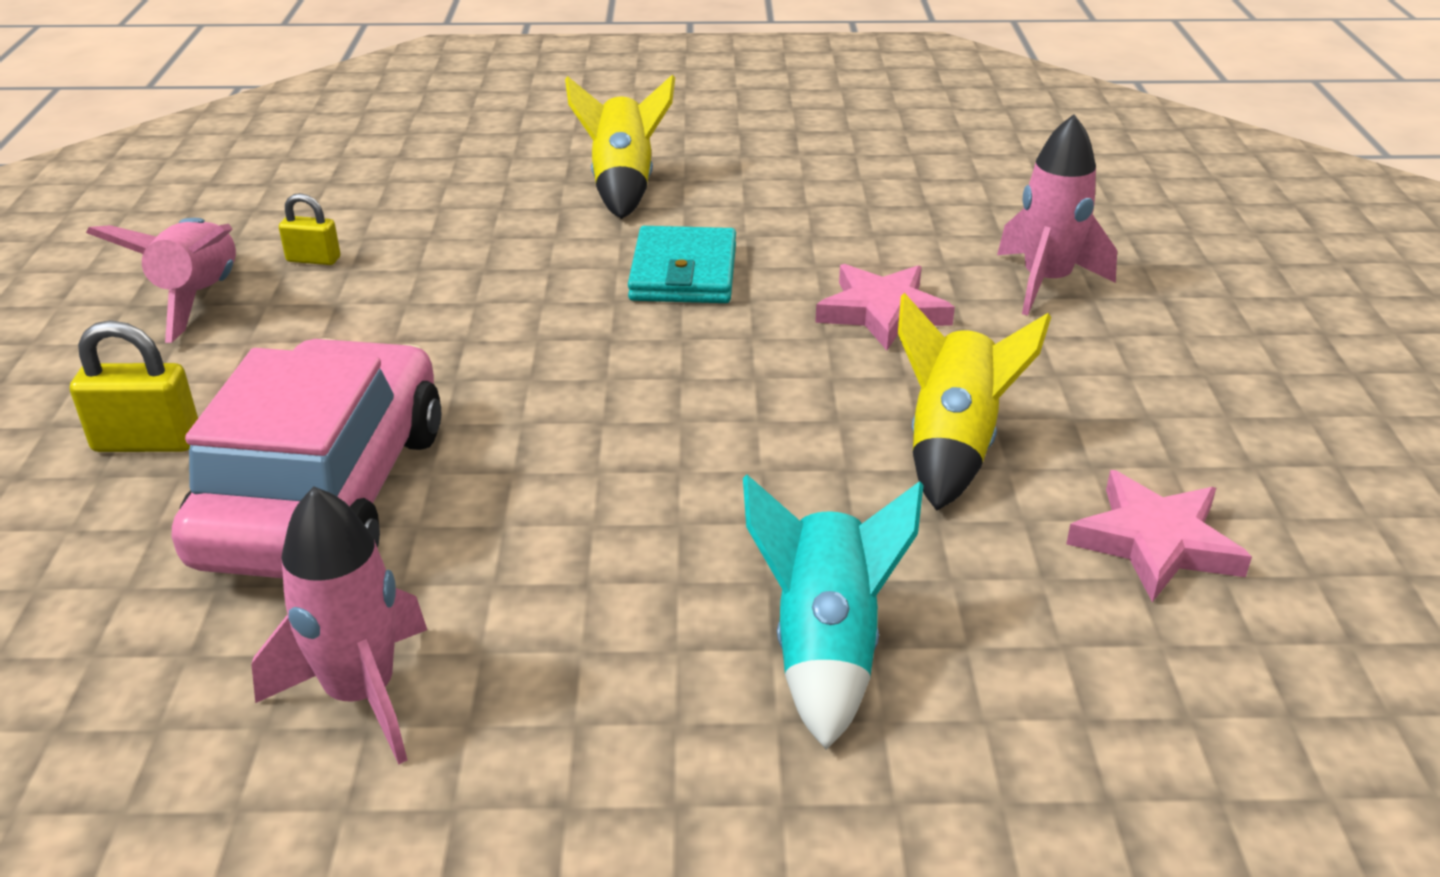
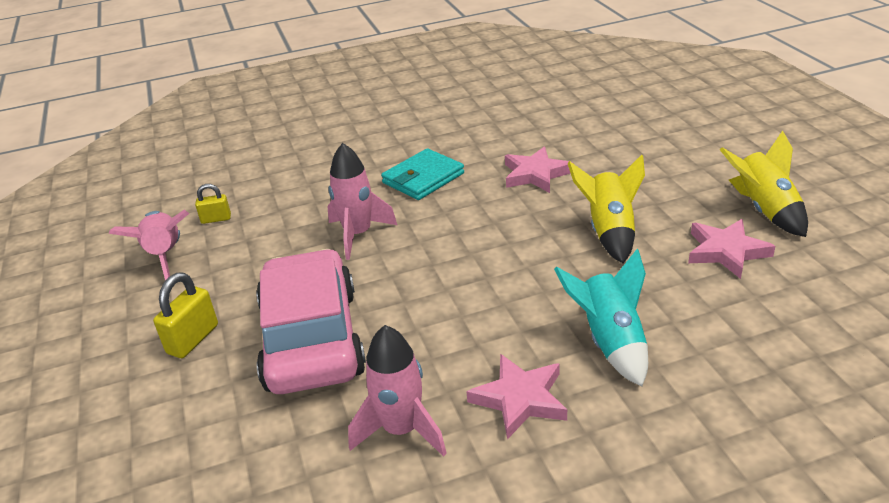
camera: 15 degrees left, 0 degrees up
(147, 442) = (193, 339): yellow padlock -> yellow padlock turned 45 degrees counterclockwise
(596, 703) = (520, 399): none -> pink star
(623, 185) = (360, 139): yellow rocket -> yellow rocket (764, 210)
(683, 273) = (423, 178): turquoise wallet -> turquoise wallet turned 60 degrees clockwise
(1046, 282) = (604, 140): pink rocket -> pink rocket (358, 234)

